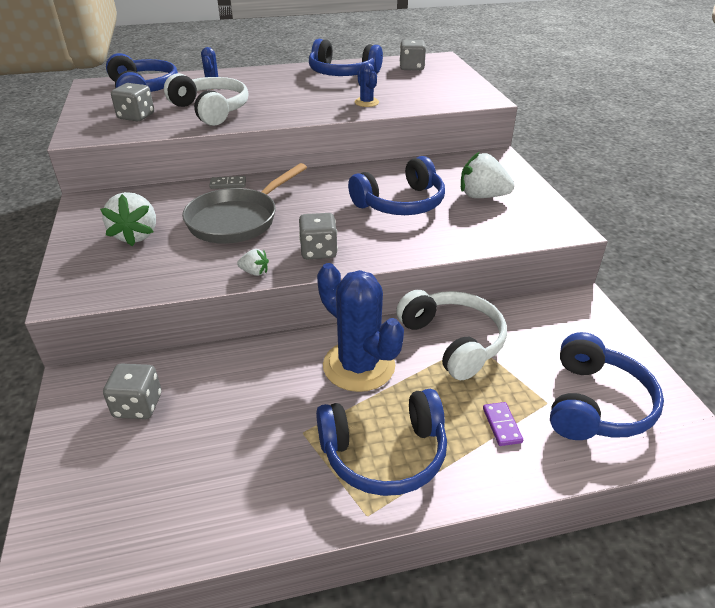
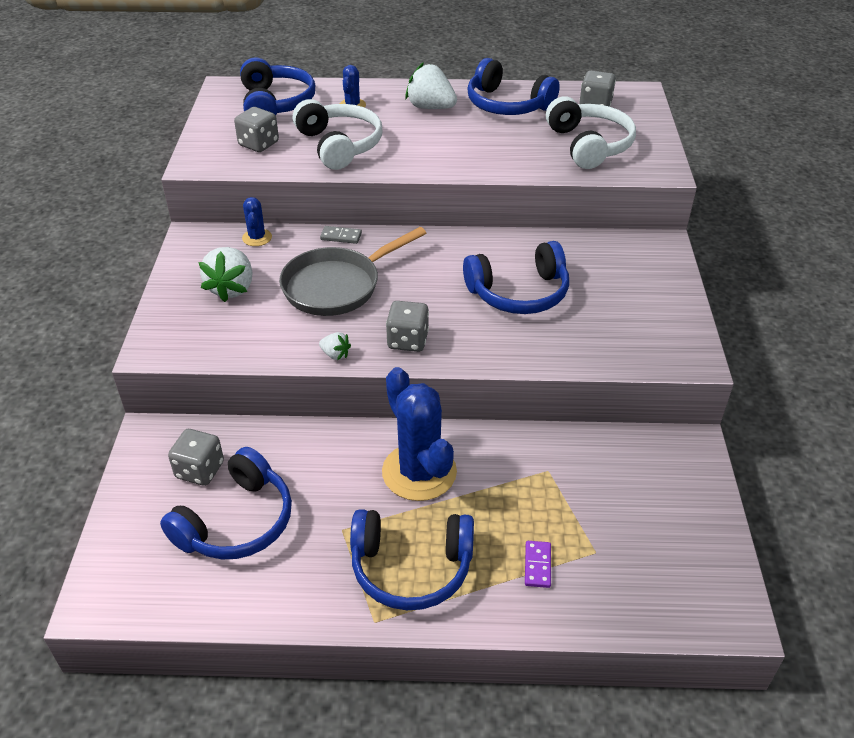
camera: 15 degrees right, 5 degrees up
(366, 102) = (517, 157): blue cactus -> blue cactus (257, 238)
(453, 341) = (526, 464): white headphones -> white headphones (589, 145)
(482, 196) = (616, 298): white strawberry -> white strawberry (430, 107)
(595, 404) = (646, 565): blue headphones -> blue headphones (237, 522)

